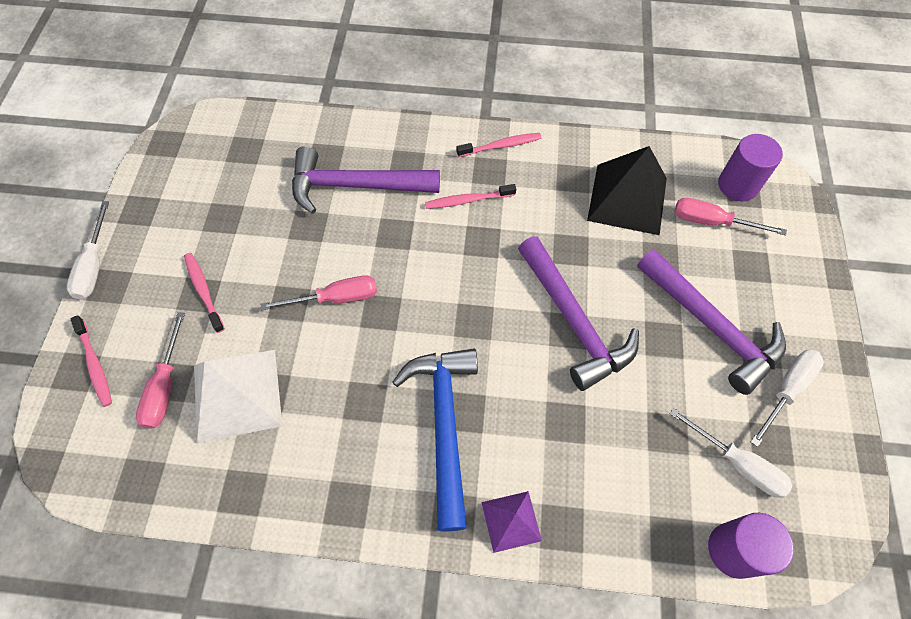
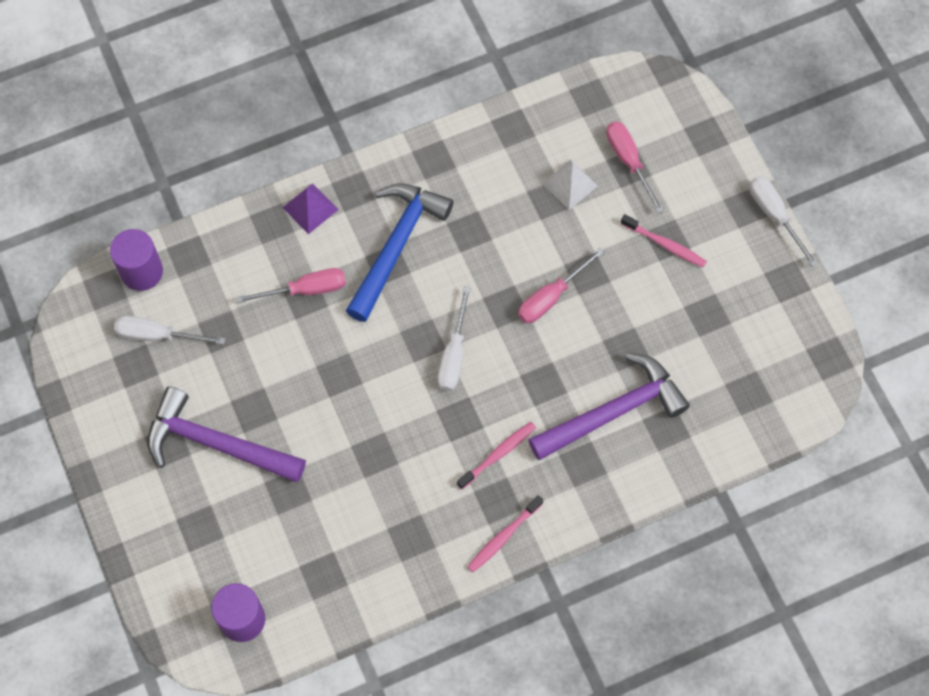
camera: 150 degrees right, 5 degrees up
(95, 364) = (696, 148): pink toothbrush -> none
(237, 395) = (570, 184): white pyramid -> white pyramid, size x0.55
(444, 425) = (396, 246): blue hammer -> blue hammer turned 120 degrees counterclockwise
(573, 321) = (338, 384): purple hammer -> none
(627, 199) = (346, 541): black pyramid -> none
(712, 222) = (253, 558): pink screwdriver -> pink screwdriver (305, 290)
(787, 390) = (134, 418): white screwdriver -> white screwdriver (454, 354)

